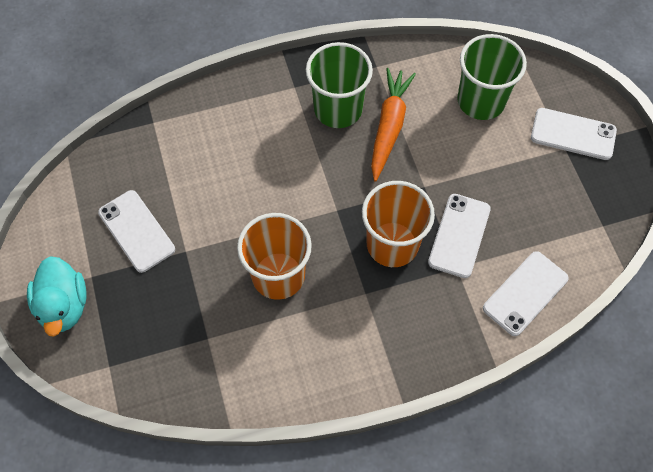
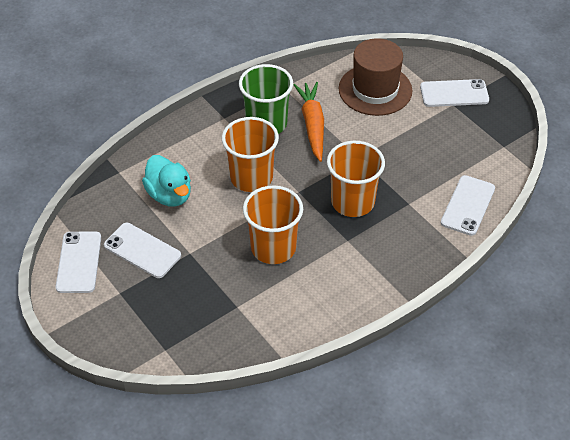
camera: 20 degrees left, 15 degrees down
(64, 306) = (106, 319): turquoise duck -> turquoise duck (169, 195)
(292, 175) = (251, 178): none -> orange cup
(459, 235) = (400, 182): white phone -> white phone (78, 262)
(481, 101) = (375, 90): green cup -> brown hat

